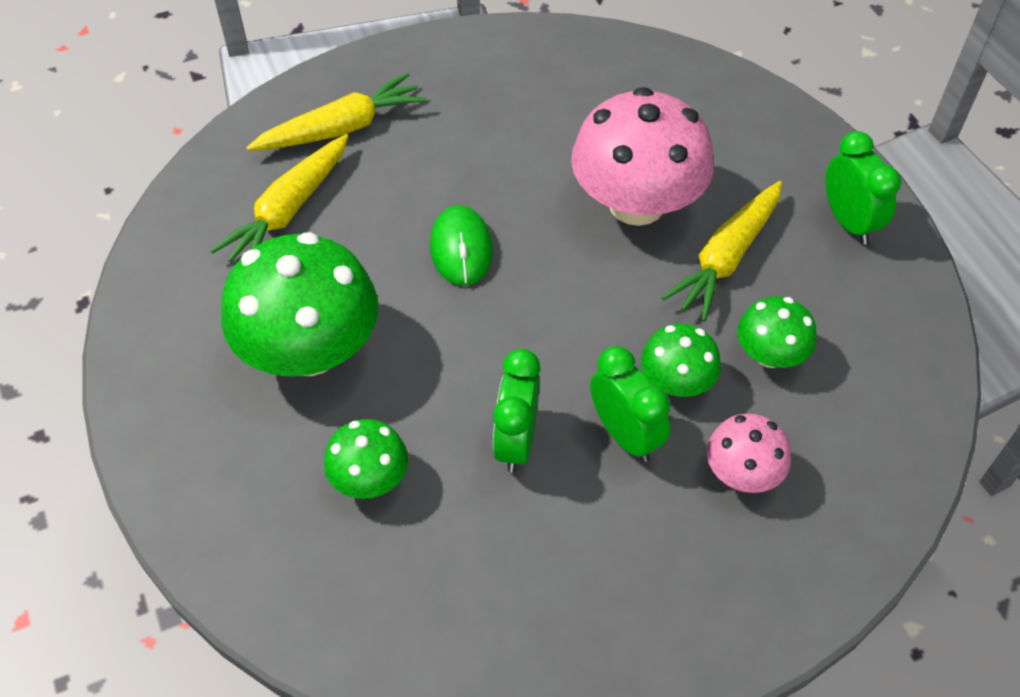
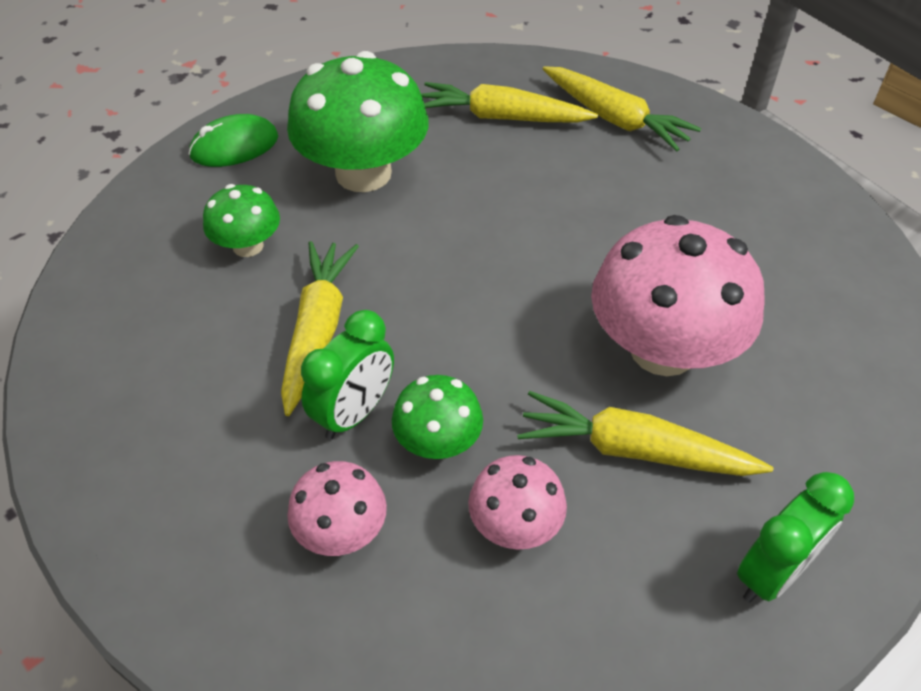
camera: 70 degrees right, 5 degrees down
(461, 248) = (522, 233): green mouse -> green mouse (234, 146)
(516, 441) = (318, 331): green clock -> yellow carrot
(770, 354) = (515, 525): green mushroom -> pink mushroom

